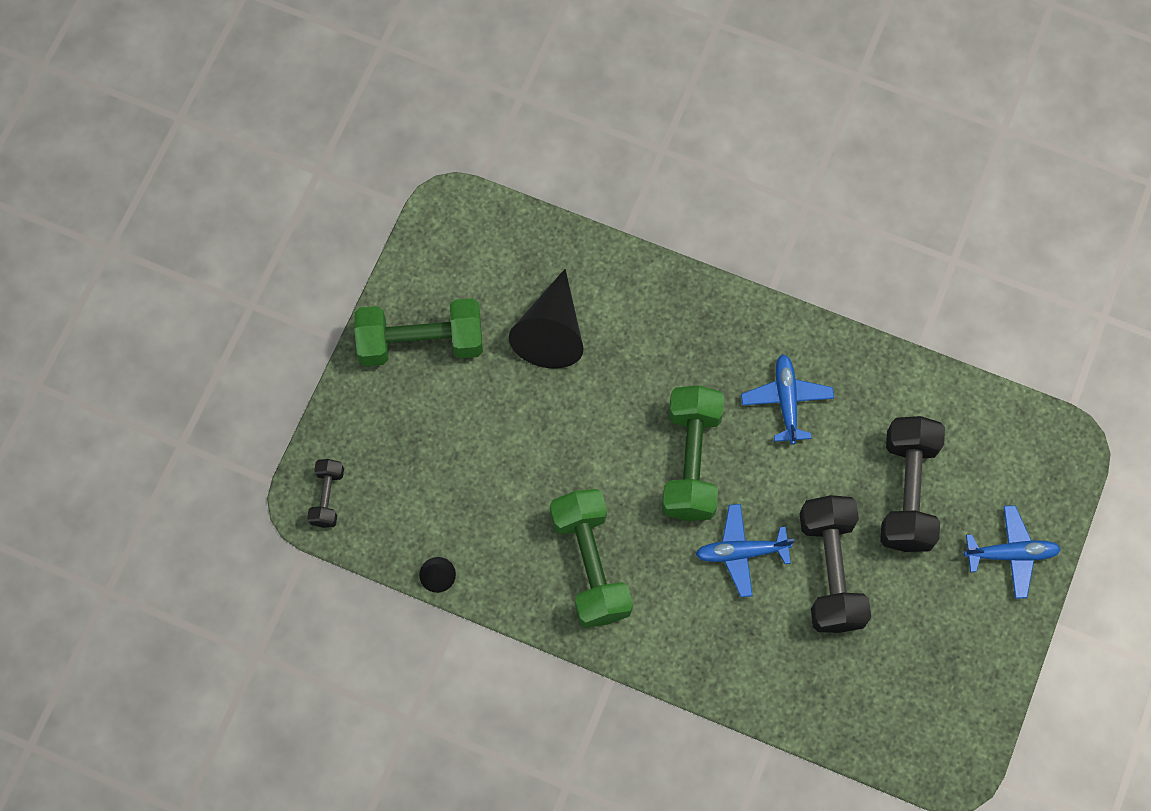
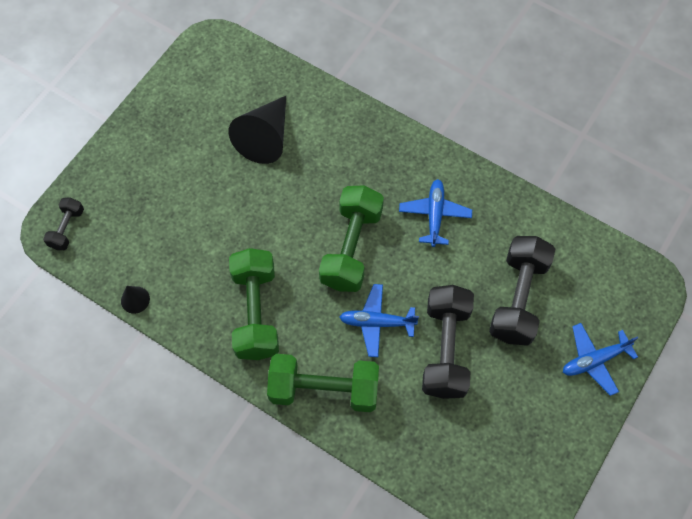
camera: 10 degrees right, 5 degrees down
(421, 342) = (166, 130): green dumbbell -> green dumbbell (324, 389)
(1011, 554) = (594, 360): blue plane -> blue plane turned 150 degrees clockwise

